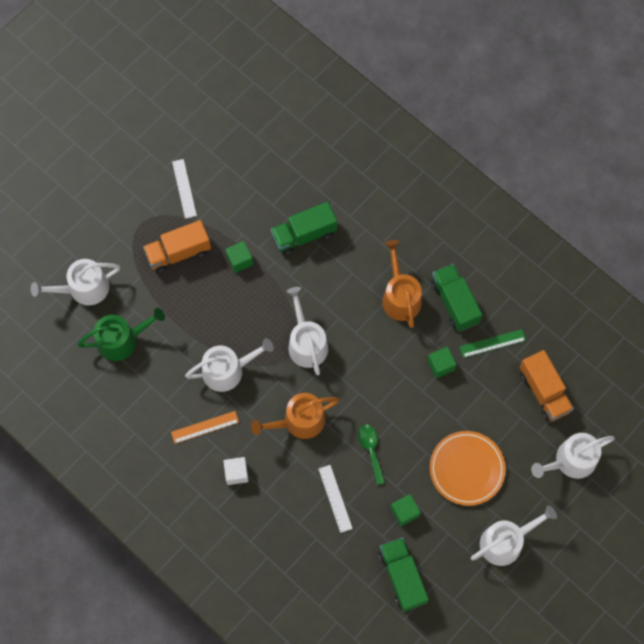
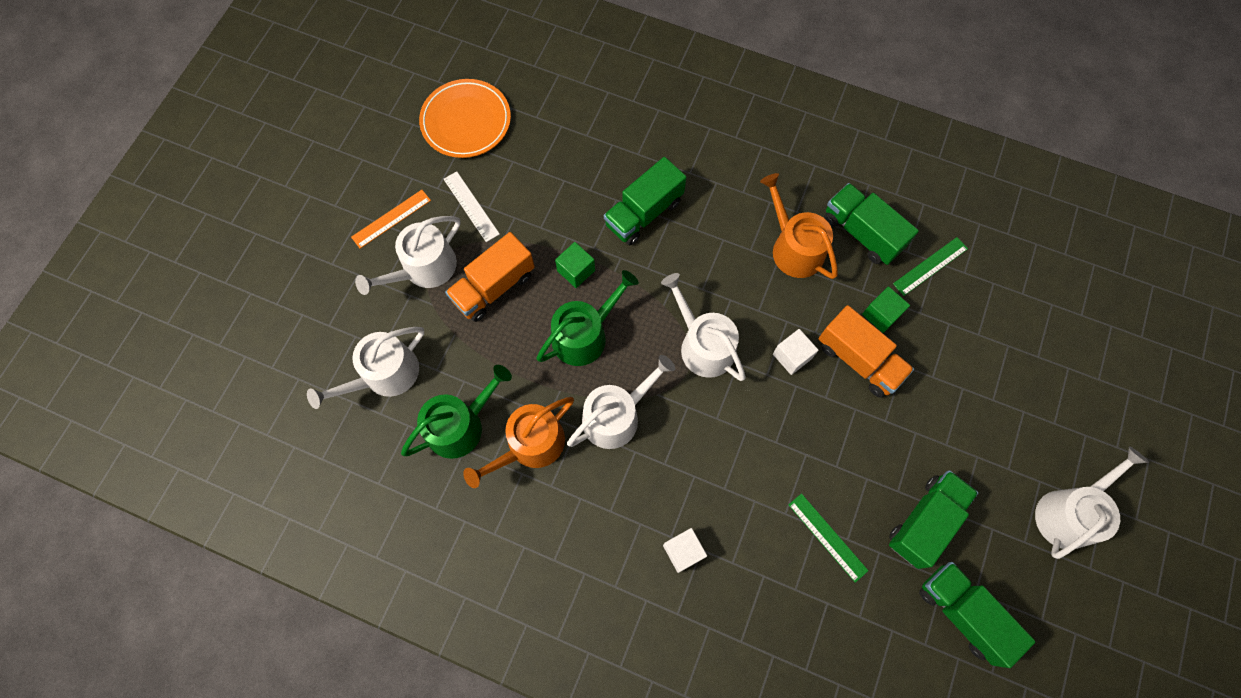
camera: 20 degrees left, 0 degrees up
(205, 427) = (616, 503): orange ruler -> orange ruler (391, 219)
(228, 307) = (585, 334): none -> green watering can
(299, 421) = (736, 450): orange watering can -> orange watering can (530, 445)
(335, 498) = (827, 537): white ruler -> green ruler
(365, 372) = (792, 356): none -> white cube
(371, 450) = (845, 455): green spoon -> none
(404, 512) = (924, 521): green cube -> green truck
(467, 469) = (975, 435): orange plate -> orange plate (466, 121)
(544, 391) = (1019, 303): orange truck -> orange truck (858, 360)
(571, 461) = (1094, 377): white watering can -> white watering can (424, 269)

